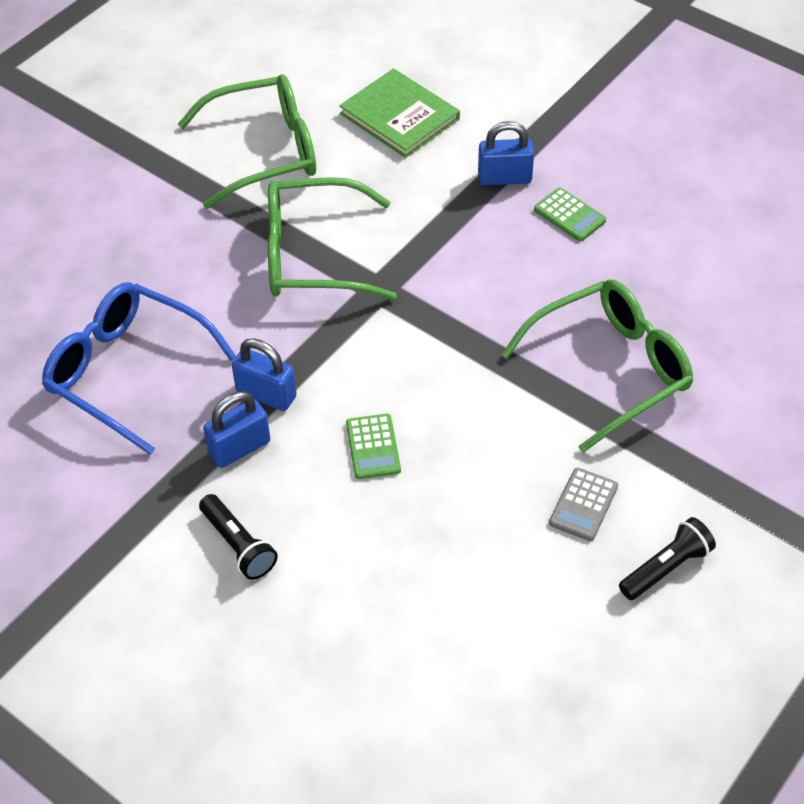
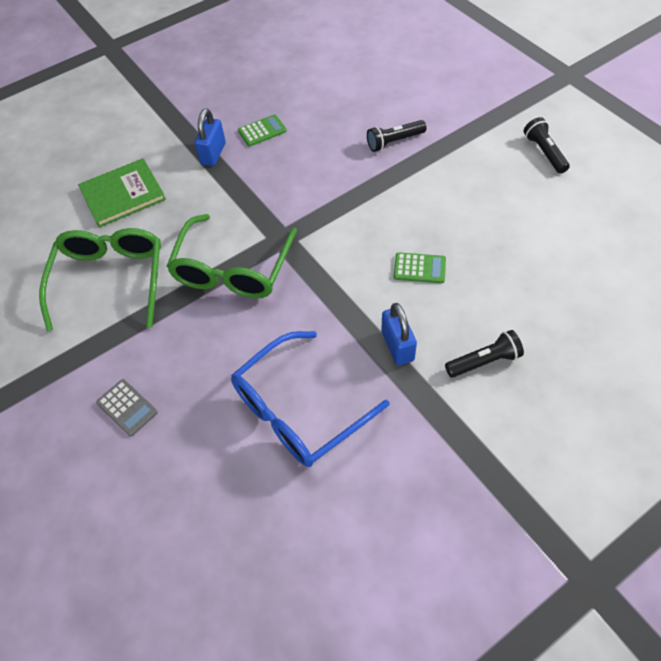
camera: 70 degrees left, 5 degrees up
(266, 394) = (353, 321): blue padlock -> none
(583, 505) = (492, 176): grey calculator -> grey calculator (127, 408)
(610, 369) = (394, 142): green glasses -> black flashlight

